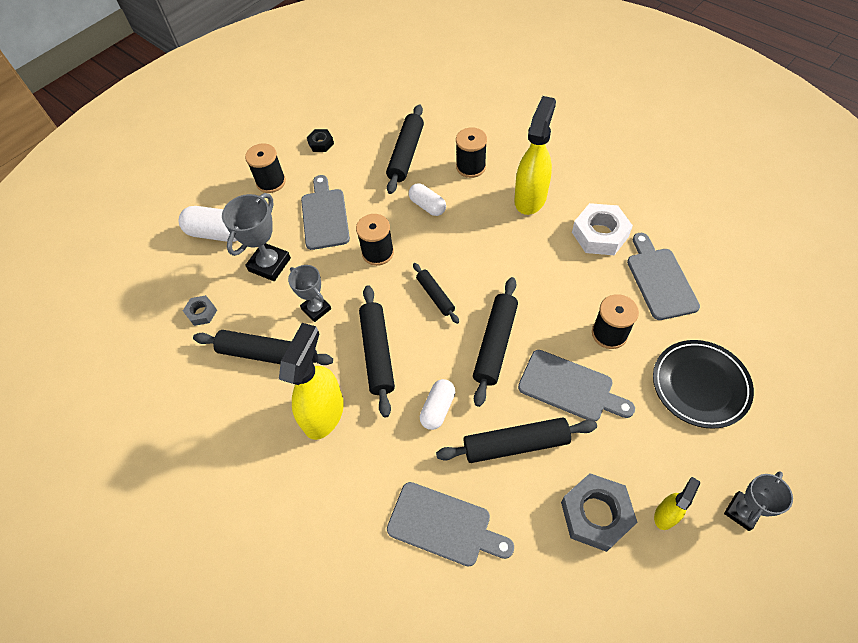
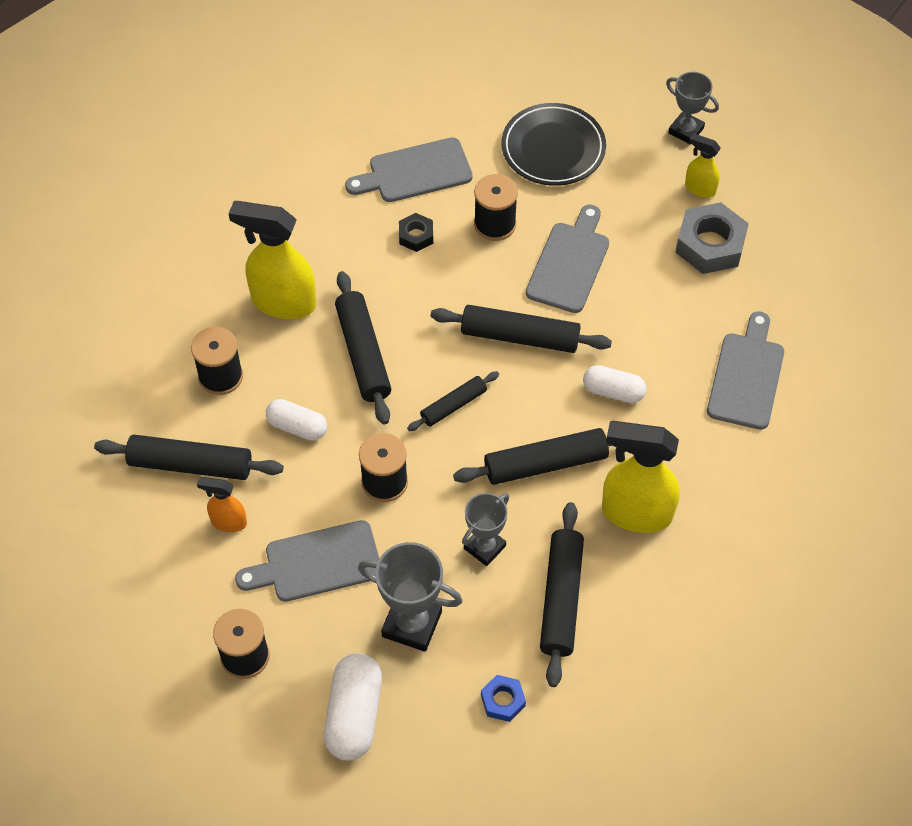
camera: 100 degrees left, 0 degrees up
(201, 313) = (503, 700): grey nut -> blue nut
(321, 143) = (159, 594): black nut -> black nut (416, 236)
(362, 173) = (228, 522): none -> orange spray bottle
(427, 206) = (297, 427): white capsule -> white capsule turned 75 degrees clockwise
(516, 444) = (646, 313): black rolling pin -> black rolling pin (363, 354)
(600, 234) = (346, 227): white nut -> none

